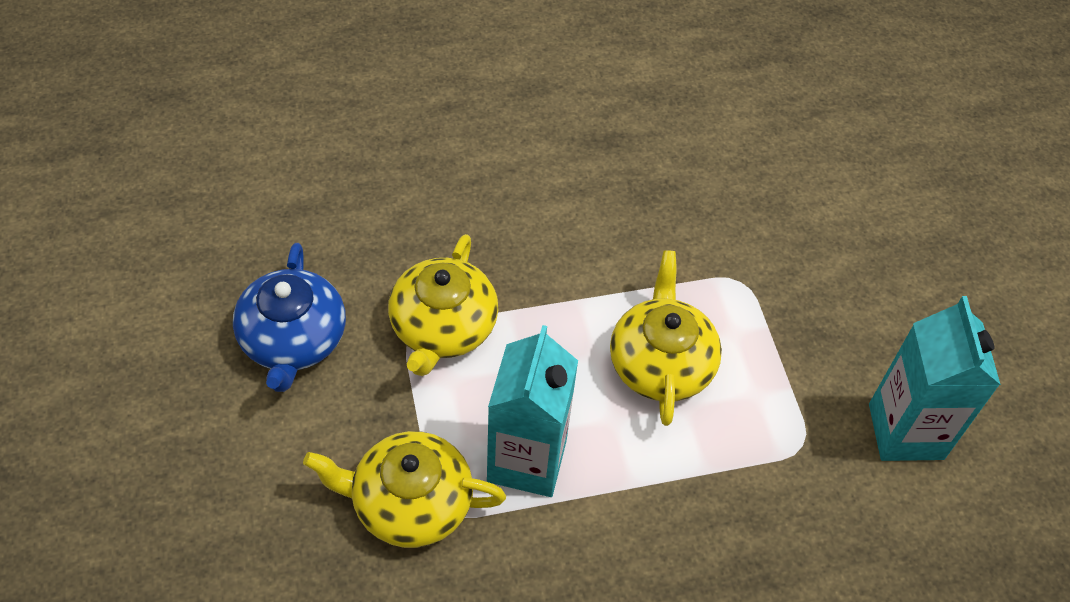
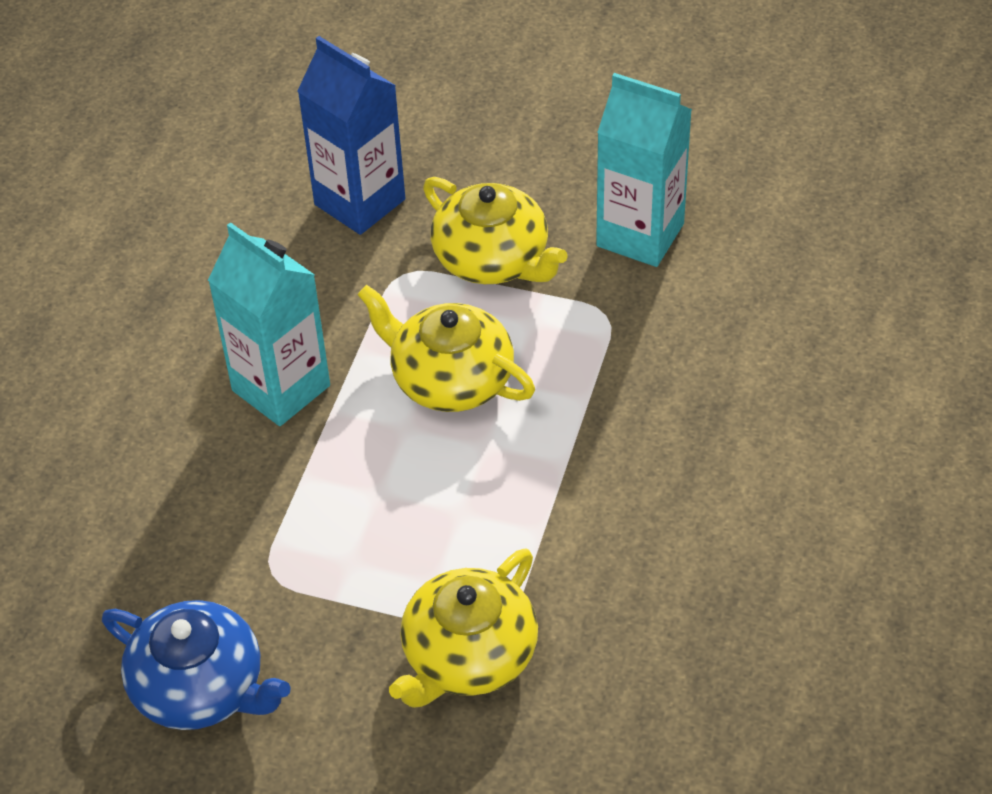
camera: 55 degrees left, 5 degrees down
(443, 328) = (283, 542): yellow teapot -> yellow teapot (493, 259)
(527, 460) = (484, 536): turquoise carton -> turquoise carton (281, 388)
(787, 218) = (360, 202): none -> blue carton

